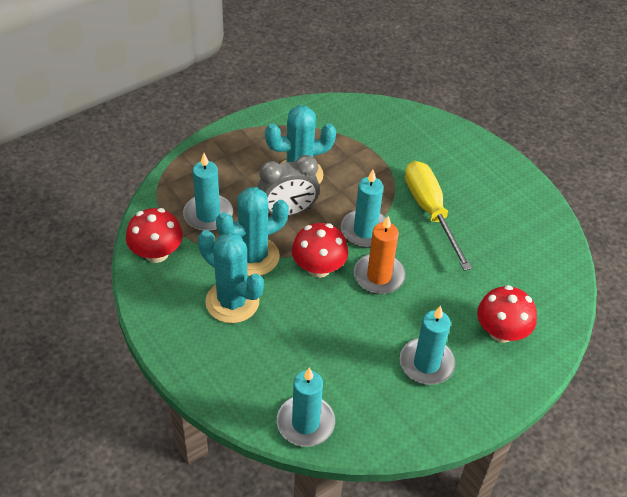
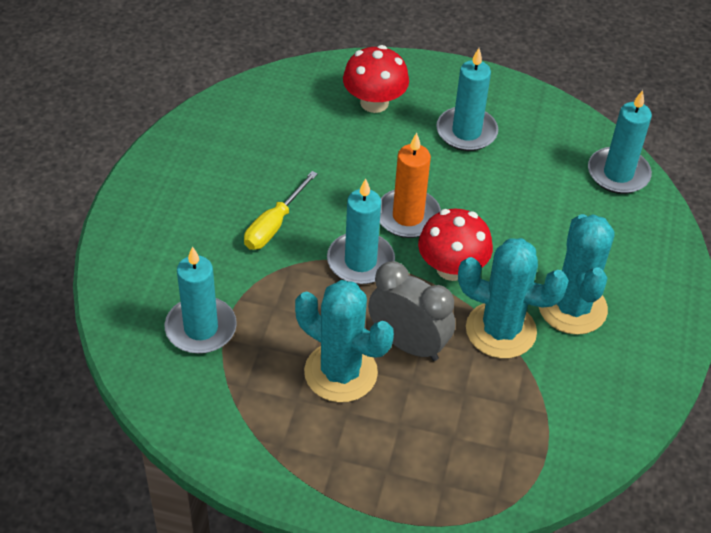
camera: 130 degrees left, 0 degrees up
(156, 253) = (597, 420): red mushroom -> none
(208, 215) = (495, 414): turquoise candle -> turquoise candle (201, 328)
(430, 211) = (274, 225): yellow screwdriver -> yellow screwdriver, size x0.62

